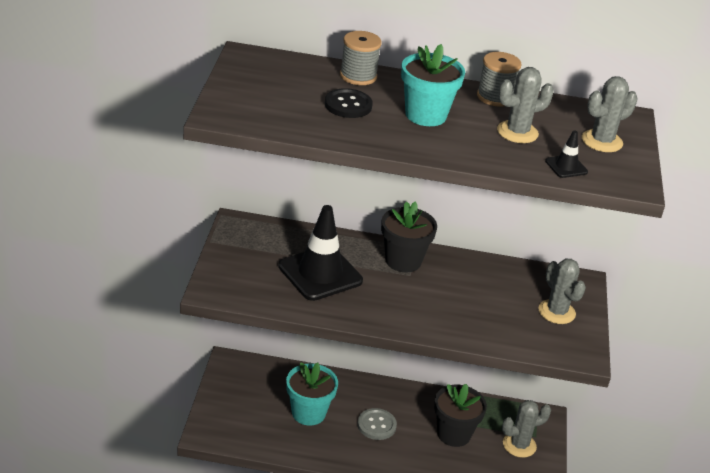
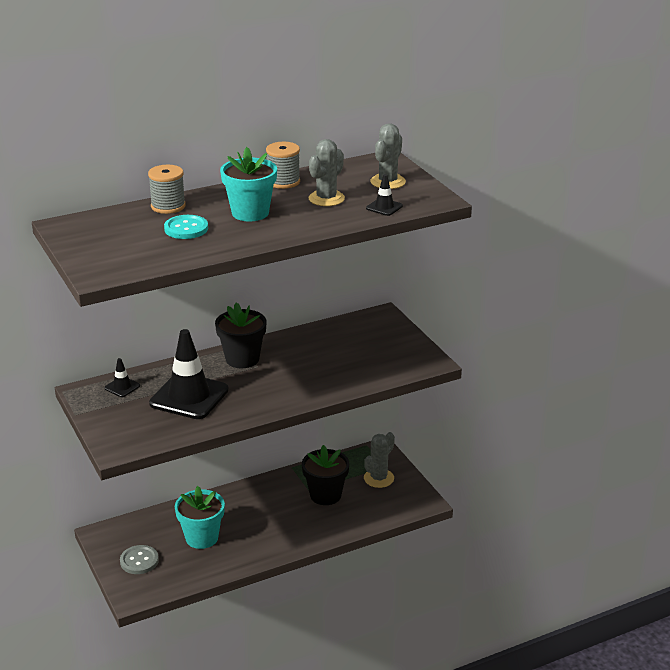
camera: 30 degrees left, 5 degrees down
(273, 235) = (122, 387): none -> black traffic cone
(348, 105) = (186, 229): black button -> turquoise button
(376, 425) = (263, 519): grey button -> grey button (139, 561)
(556, 312) = (385, 343): grey cactus -> none

